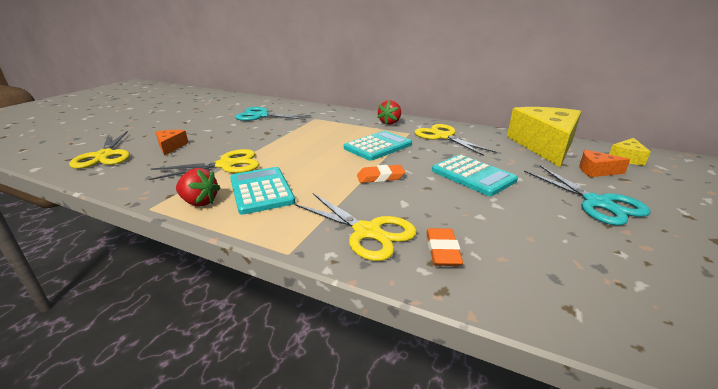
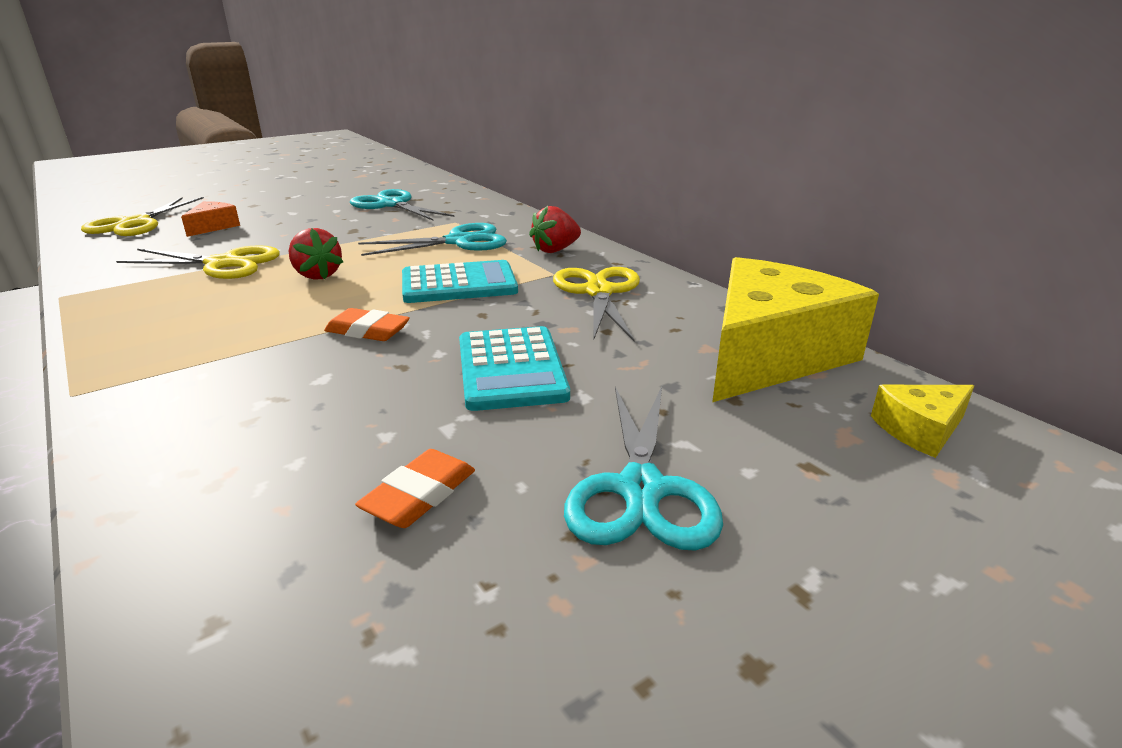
camera: 30 degrees right, 0 degrees up
(199, 202) = (112, 303): red strawberry -> red strawberry (317, 275)
(261, 190) = (195, 307): turquoise calculator -> none
(337, 127) = (459, 241): none -> turquoise scissors
(367, 232) = (198, 401): yellow scissors -> none
(442, 251) = (229, 463): orange eraser -> orange eraser (419, 495)
(596, 171) = (779, 432): orange cheese -> none

